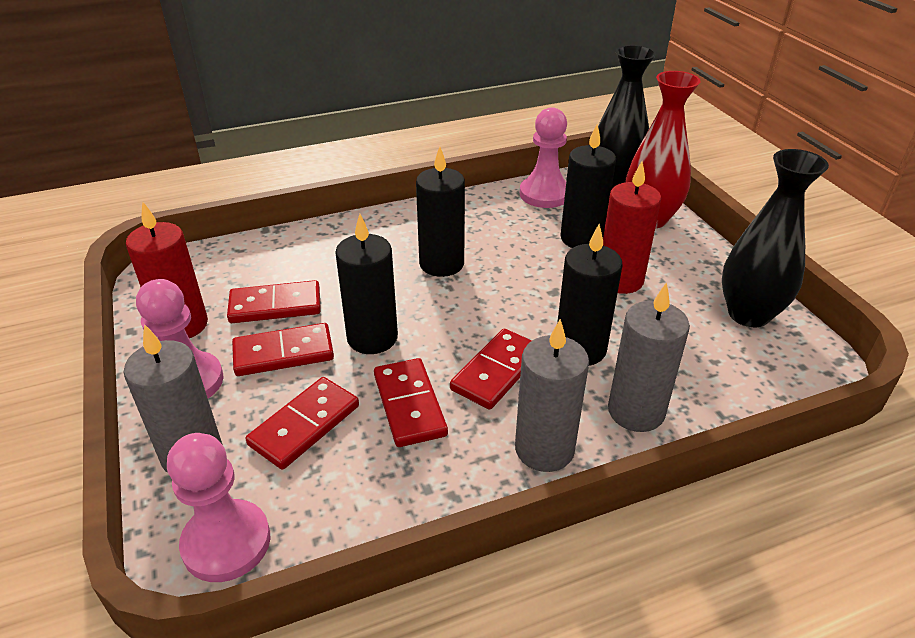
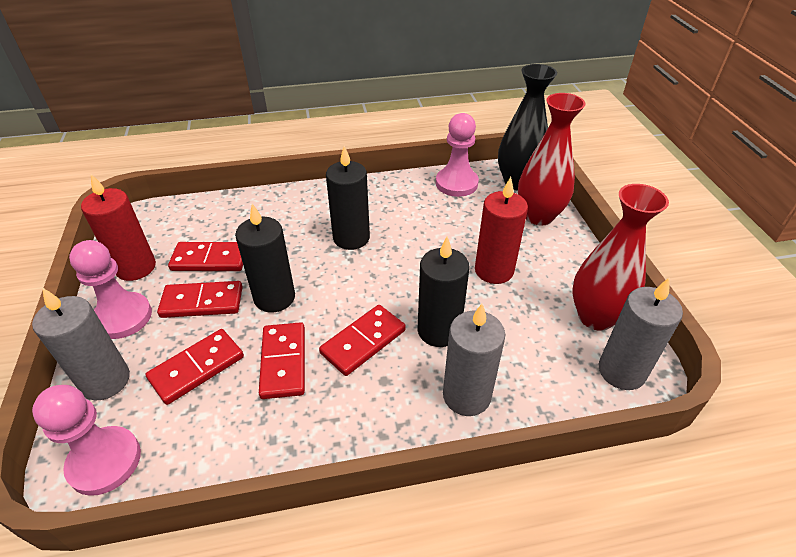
camera: 10 degrees right, 5 degrees up
(544, 449) = (378, 419): grey candle -> grey candle (621, 371)
(581, 238) = (474, 228): black candle -> none
(748, 314) = (595, 317): black vase -> red vase

